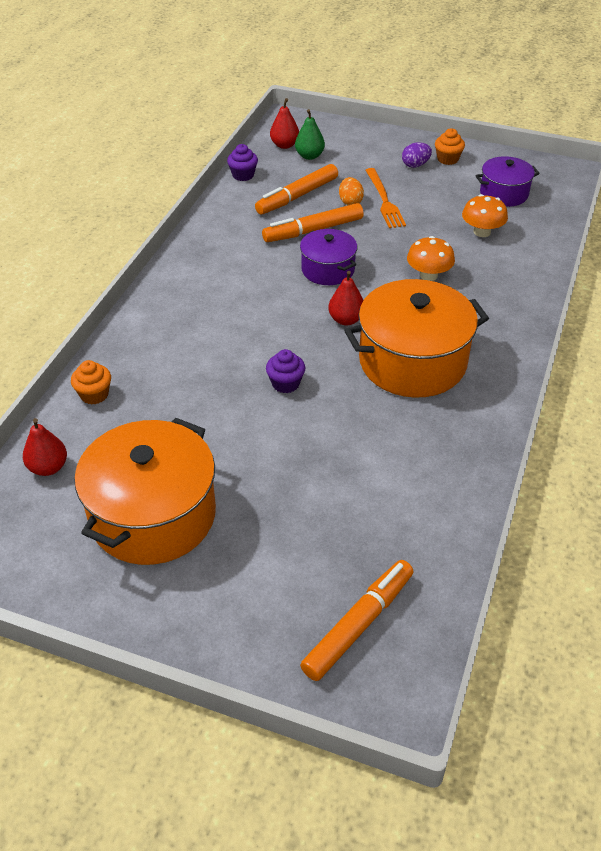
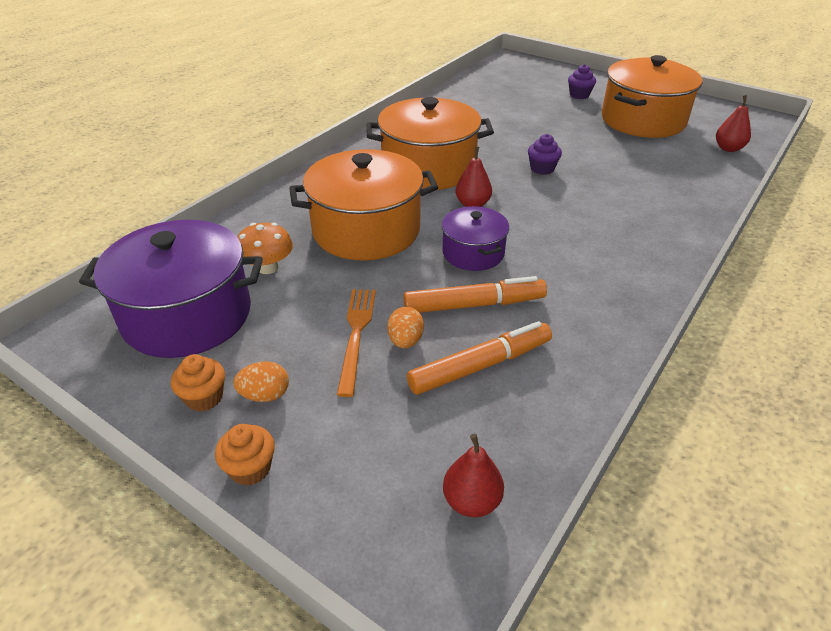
camera: 165 degrees left, 5 degrees down
(94, 394) = (710, 183): orange cupcake -> orange cupcake (250, 468)
(243, 175) = (562, 431): purple cupcake -> purple cupcake (579, 95)
(309, 156) = (432, 457): green pear -> none
(358, 625) = (522, 76): orange marker -> none
(415, 165) = (265, 395): purple egg -> orange egg
(428, 275) = (366, 230): orange mushroom -> orange pot
(504, 194) = (187, 315): purple pot -> purple pot, size x1.82

